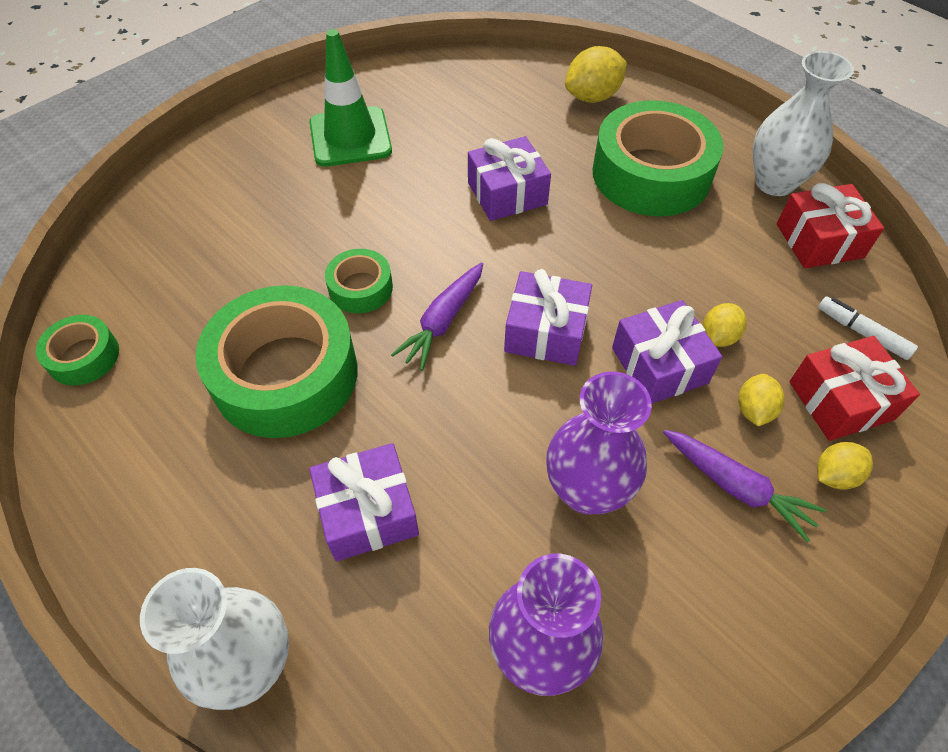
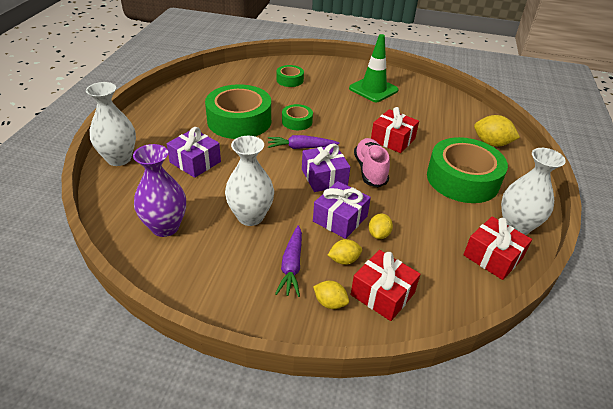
camera: 55 degrees right, 15 degrees down
(84, 356) = (209, 79): green tape -> green tape (290, 80)
(507, 193) = (392, 140): purple gift -> red gift
(565, 264) = (370, 170): none -> pink shoe
(587, 490) = (250, 216): purple vase -> white vase
(718, 336) = (379, 234): yellow lemon -> yellow lemon turned 75 degrees counterclockwise
(862, 333) = (441, 292): white marker -> none

